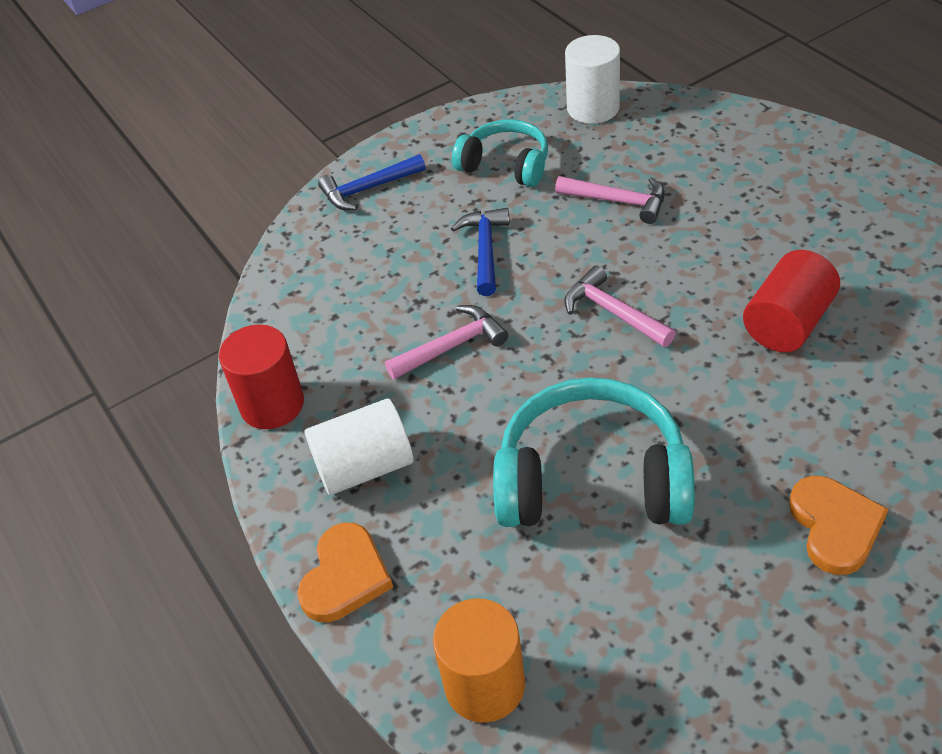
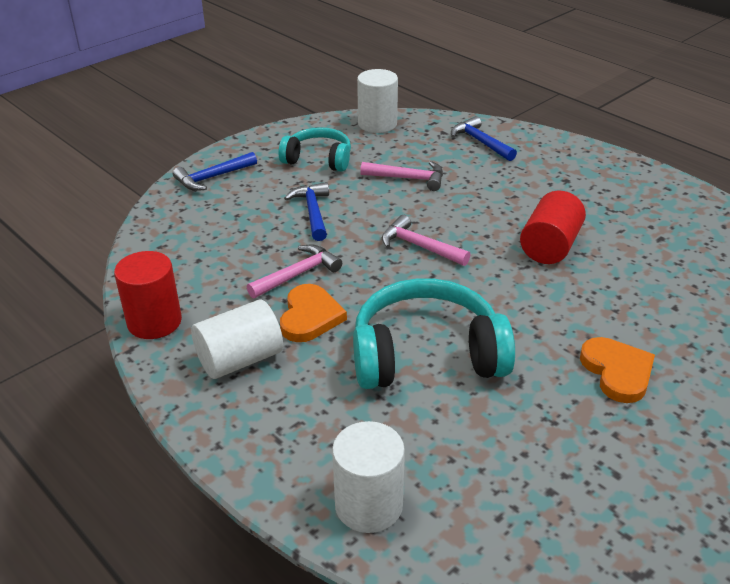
camera: 15 degrees left, 10 degrees down
(345, 576) = (236, 438): orange heart -> orange heart (310, 316)
(485, 685) = (368, 505): orange cylinder -> white cylinder
(728, 144) = (481, 142): none -> blue hammer

